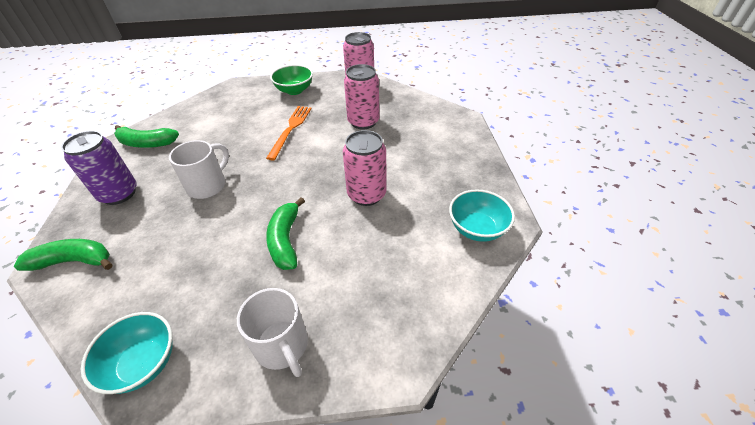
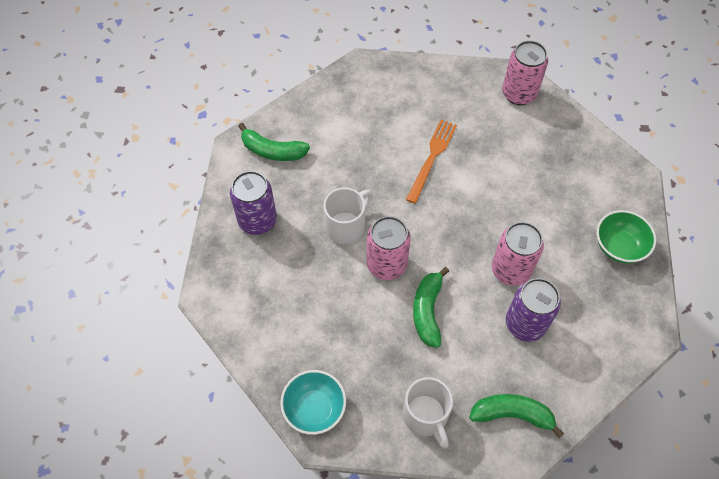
camera: 10 degrees right, 15 degrees up
(74, 261) = (234, 296): green banana -> green banana (512, 414)
(294, 90) = (436, 89): green bowl -> green bowl (619, 246)
(363, 122) = (517, 160): pink can -> pink can (386, 264)
(386, 235) = (525, 324): none -> purple can
(477, 229) = (616, 334): turquoise bowl -> none

